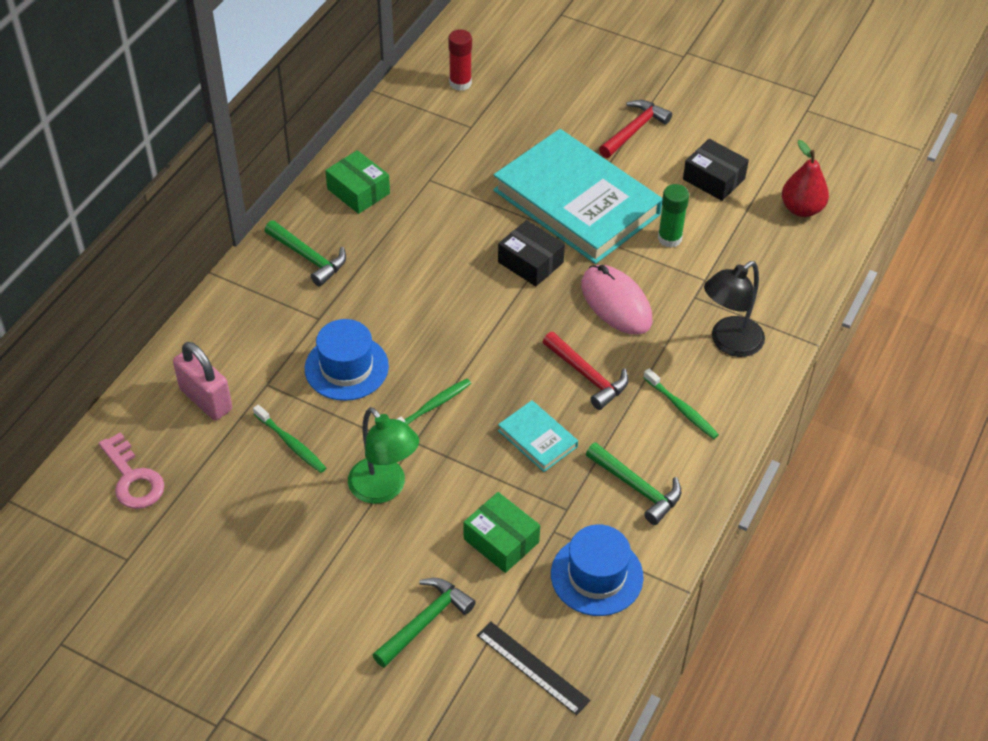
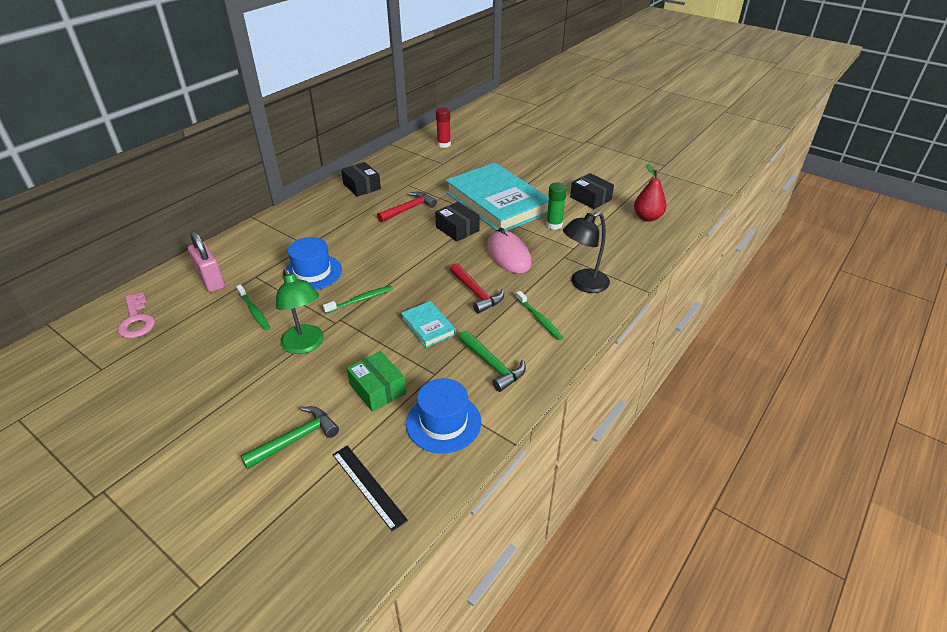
camera: 10 degrees right, 10 degrees down
(308, 257) = (316, 214): green hammer -> none
(358, 191) = (362, 186): green box -> black box
(634, 130) = (544, 172): red hammer -> red hammer (408, 209)

